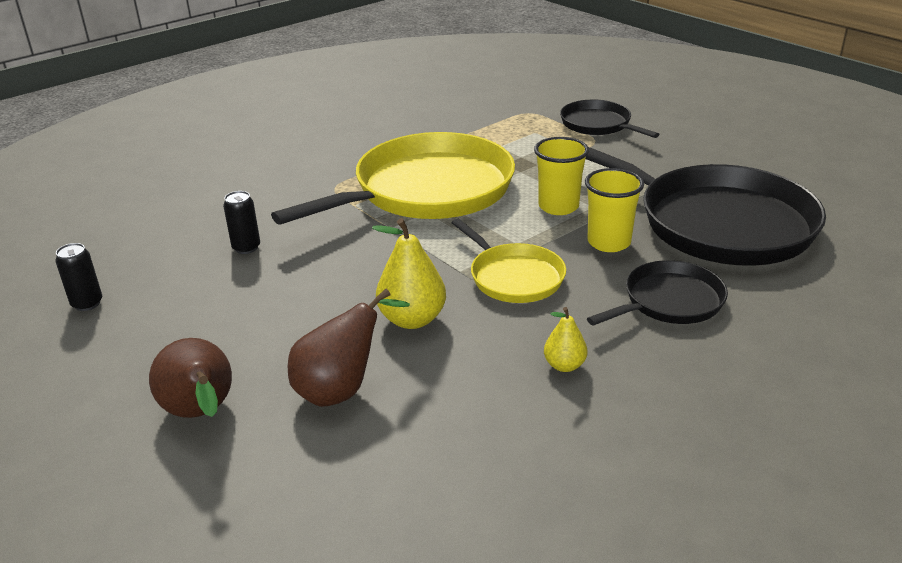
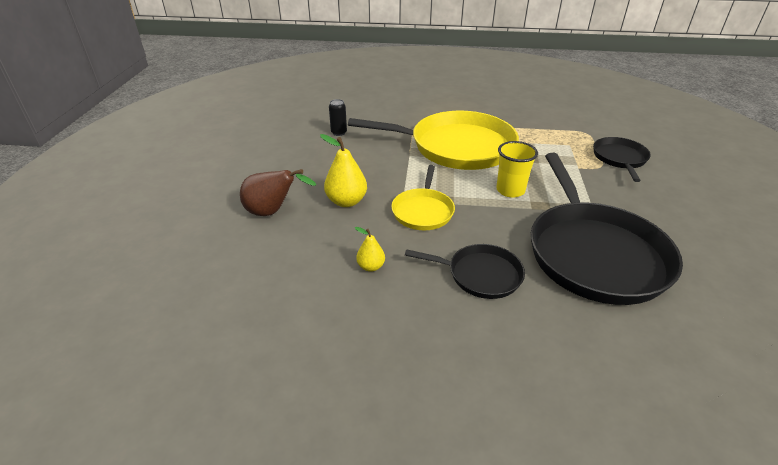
camera: 45 degrees right, 5 degrees up
(87, 303) = (255, 125): black can -> none
(202, 414) = (219, 188): brown pear -> none
(609, 242) = (504, 224): yellow cup -> none

